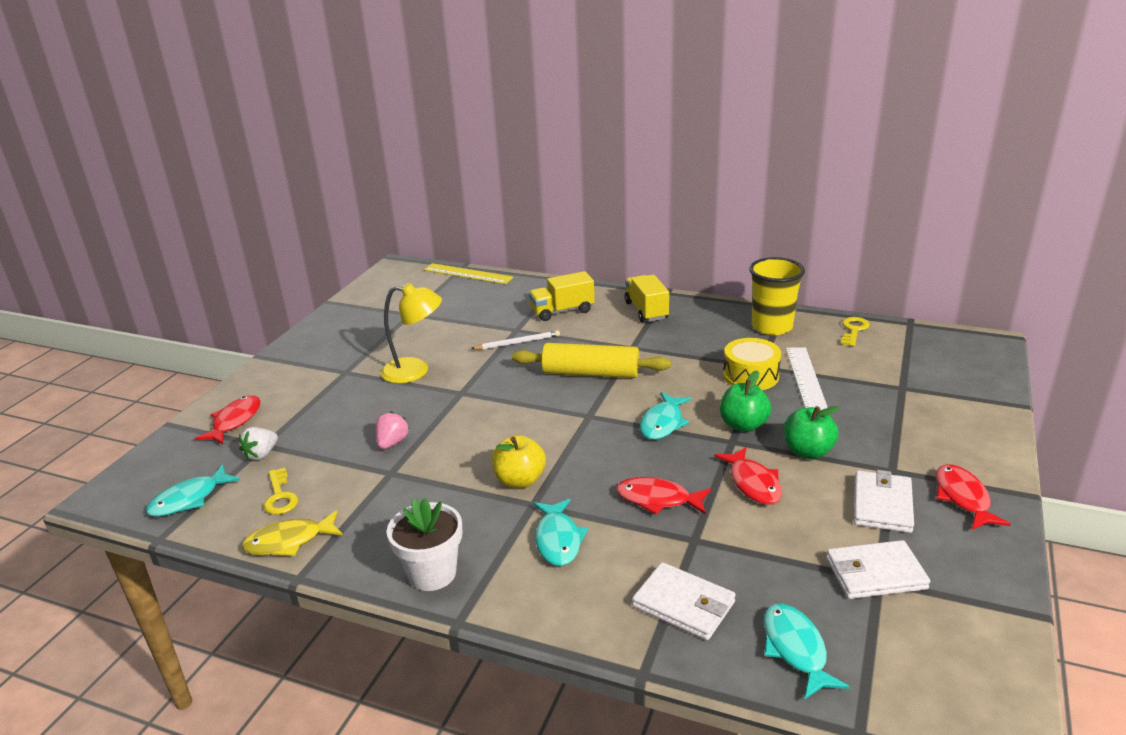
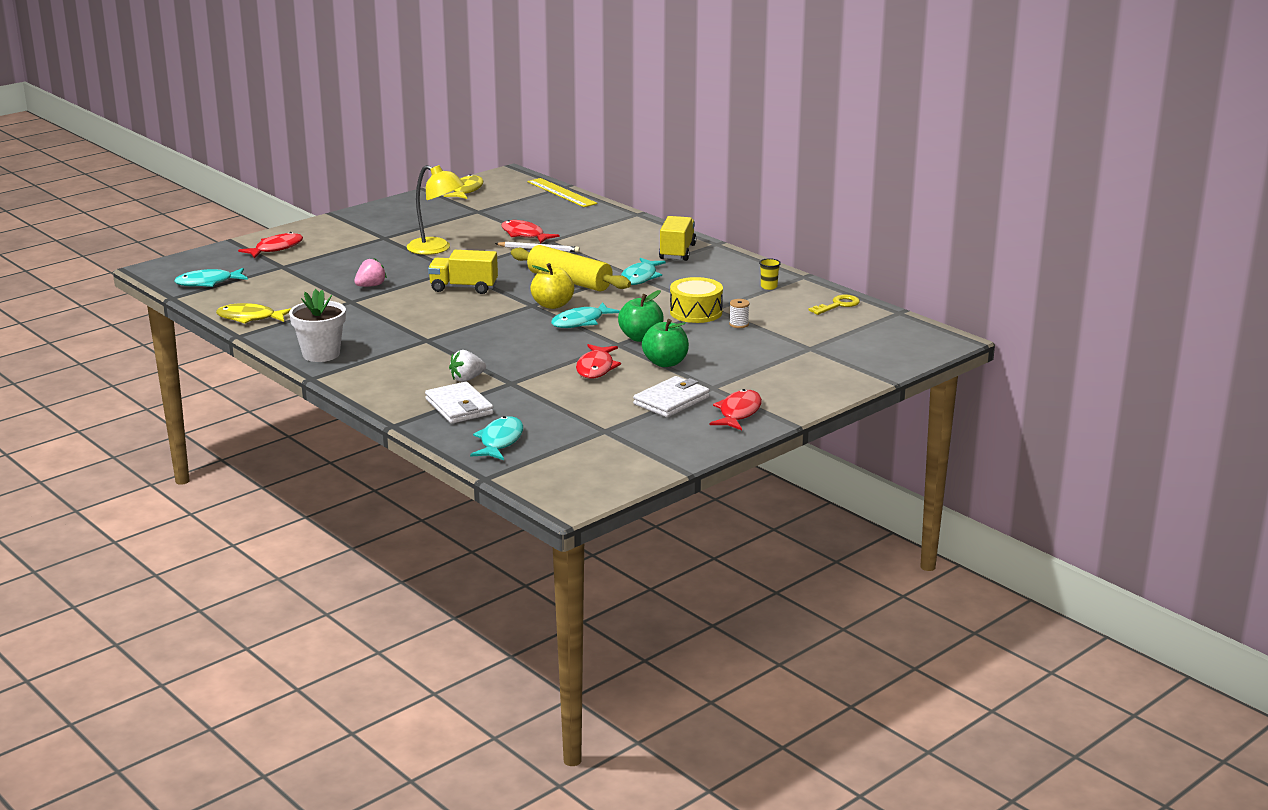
camera: 25 degrees right, 5 degrees down
(261, 454) = (276, 271): white strawberry -> white strawberry (467, 379)
(280, 496) = (266, 295): yellow key -> none
(375, 293) = (466, 190): none -> yellow fish
(520, 480) = (433, 326): yellow apple -> yellow apple (552, 305)
(558, 540) = (420, 360): turquoise fish -> turquoise fish (640, 277)
(562, 311) = (605, 236): yellow truck -> yellow truck (464, 288)
(658, 499) = (515, 359): red fish -> red fish (524, 235)
(772, 327) = (769, 287): yellow cup -> yellow cup, size x0.41
(806, 379) = (739, 324): white ruler -> white spool
(875, 573) = (607, 427): white wallet -> none

